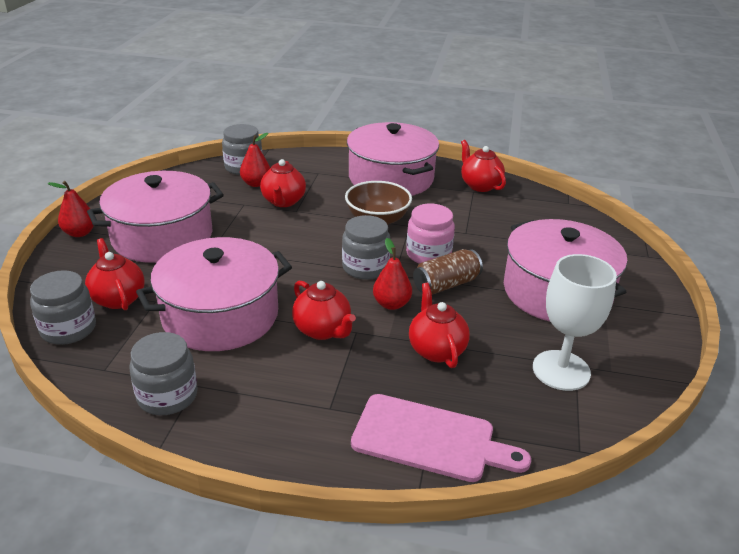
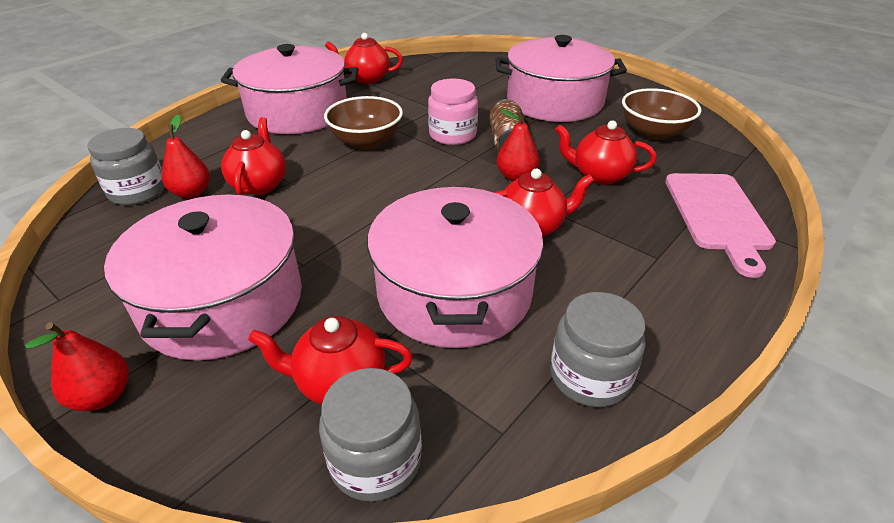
camera: 60 degrees left, 5 degrees up
(283, 201) = (259, 185): red teapot -> red teapot turned 120 degrees counterclockwise
(365, 267) = (444, 172): grey jar -> none
(430, 439) = (718, 215): pink cutting board -> pink cutting board turned 135 degrees clockwise
(561, 370) = (653, 133): white goblet -> brown bowl

